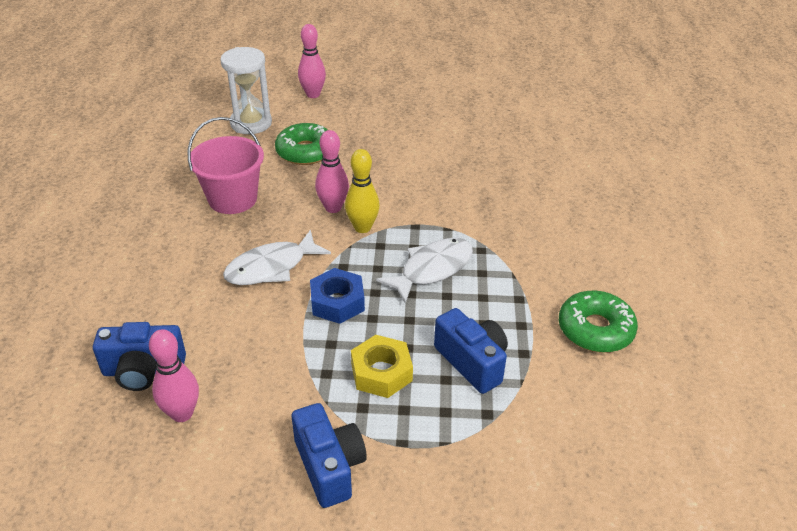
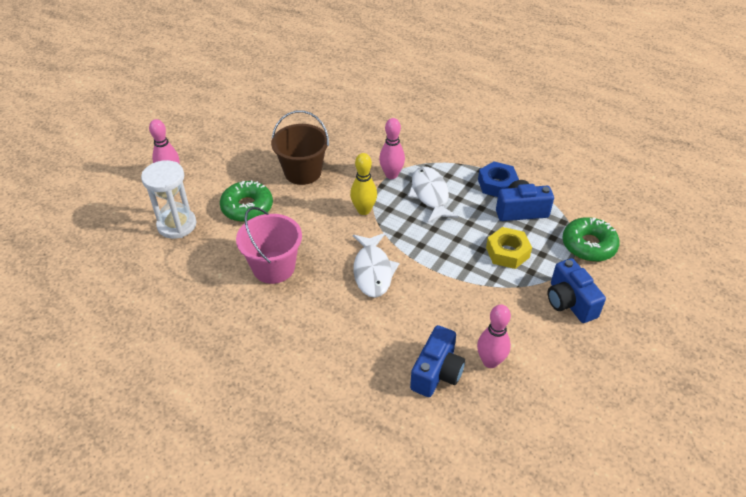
camera: 60 degrees left, 5 degrees up
(329, 466) = (569, 302): blue camera -> blue camera turned 120 degrees counterclockwise
(333, 208) = (330, 217): pink bowling pin -> pink bowling pin (391, 175)
(337, 302) = (431, 250): blue nut -> blue nut (497, 184)
(387, 165) = (302, 172): none -> brown bucket
(595, 329) = (524, 153): green donut -> green donut (588, 245)

